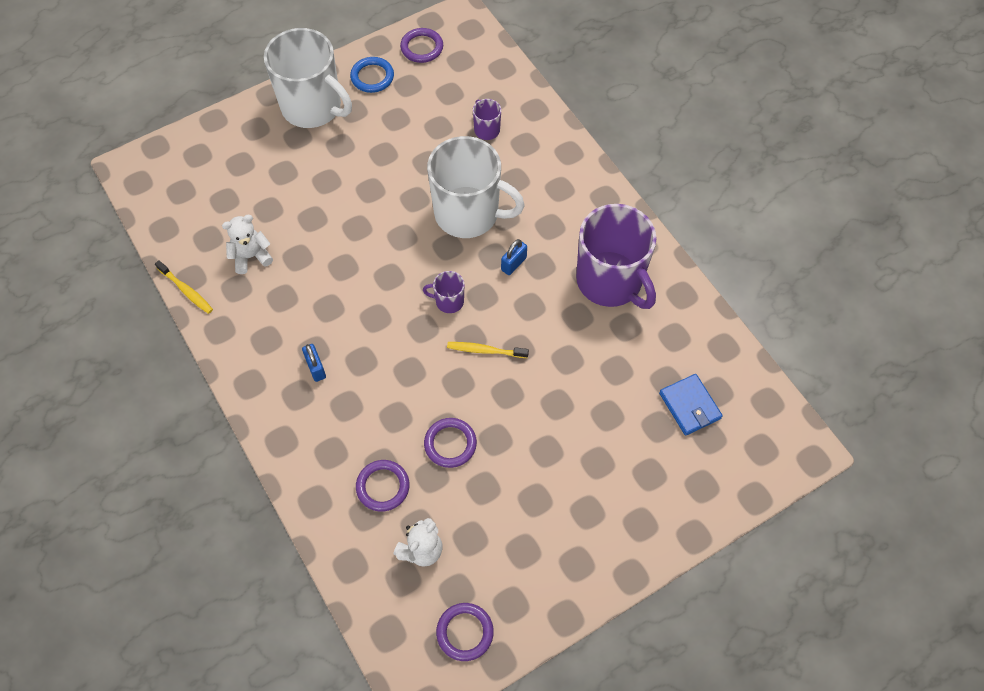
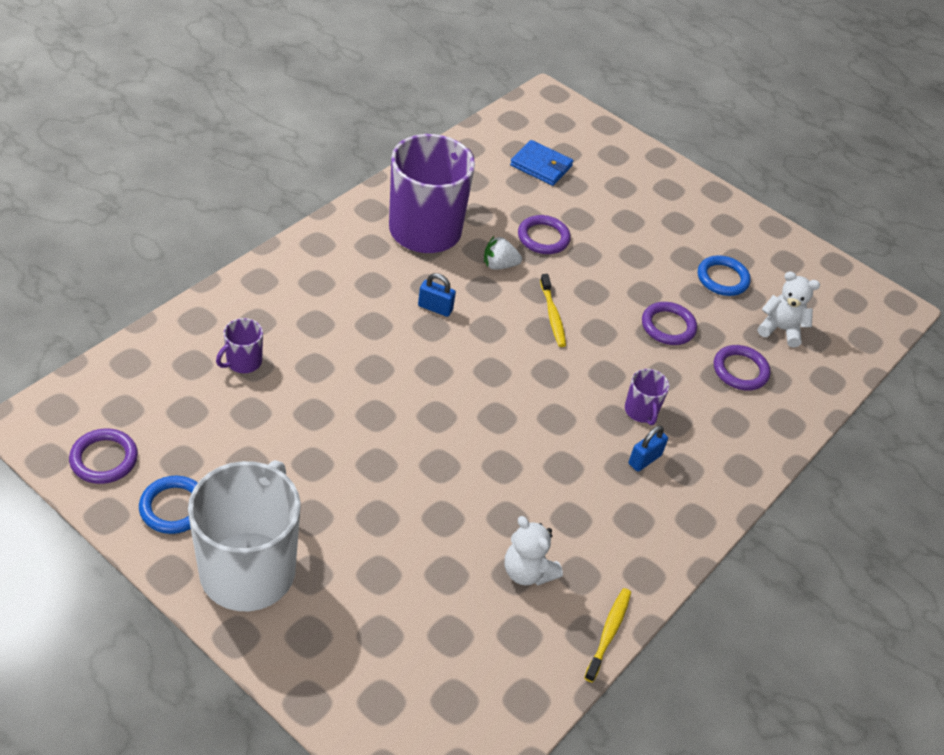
camera: 115 degrees left, 15 degrees down
(448, 301) = (506, 356): purple mug -> purple mug (641, 411)
(465, 632) = (829, 287): purple ring -> purple ring (543, 238)
(468, 213) = (380, 358): white mug -> none
(499, 522) = (722, 278): none -> blue ring
(555, 326) = (499, 265): none -> white strawberry
(689, 406) = (541, 166): blue wallet -> blue wallet turned 75 degrees clockwise

